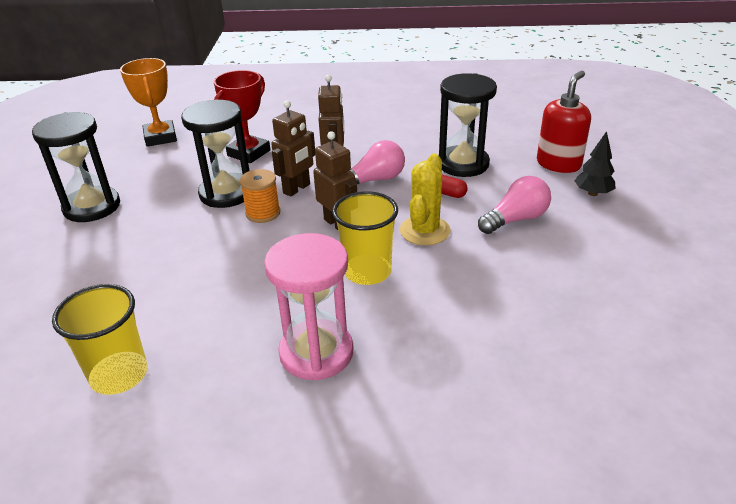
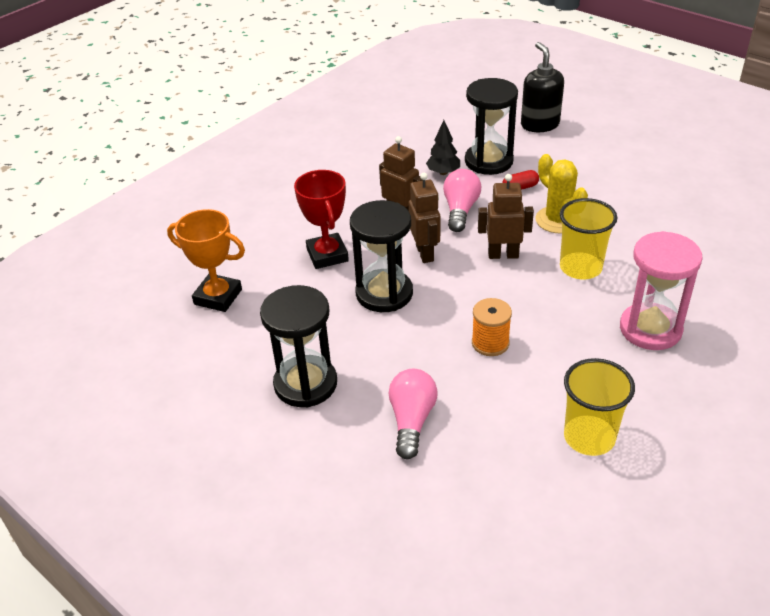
camera: 50 degrees left, 5 degrees up
(263, 213) = (442, 285): orange spool -> orange spool (490, 343)
(515, 219) = (587, 177): pink light bulb -> pink light bulb (411, 421)
(558, 164) = (539, 124): red soap dispenser -> black soap dispenser
(593, 193) = (591, 132): black tree -> black tree (443, 172)

